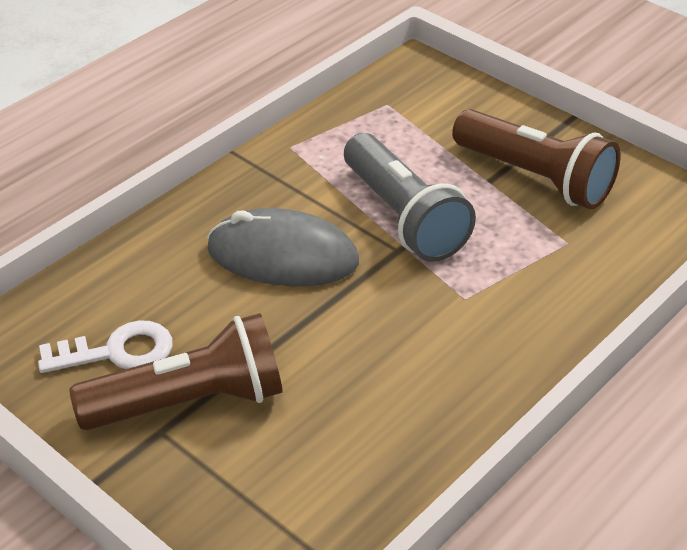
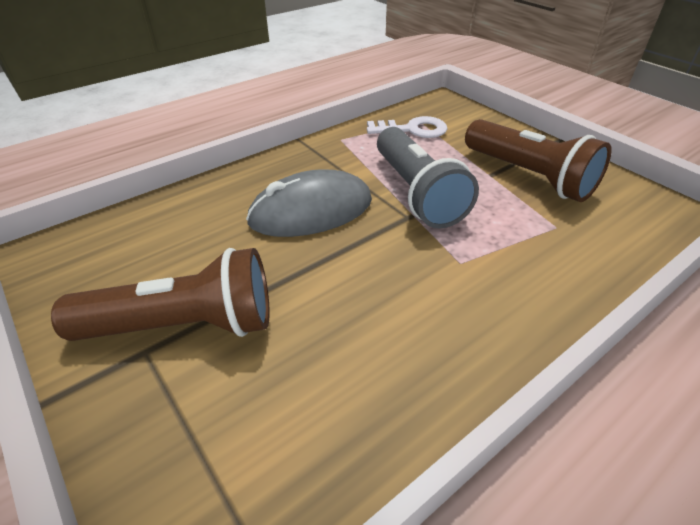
camera: 10 degrees right, 0 degrees up
(116, 352) = (143, 271): white key -> white key (412, 130)
(282, 256) = (311, 211): grey mouse -> grey mouse turned 45 degrees counterclockwise

